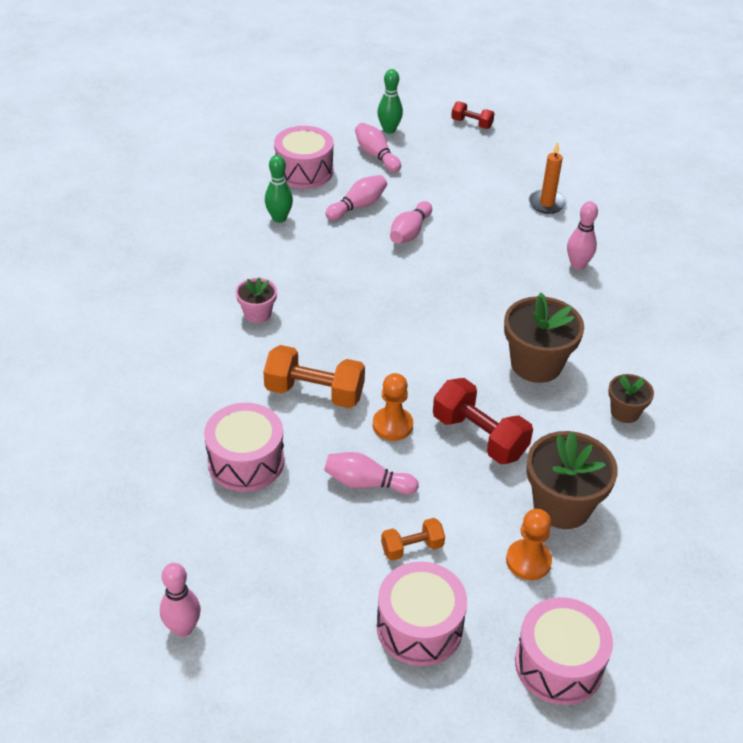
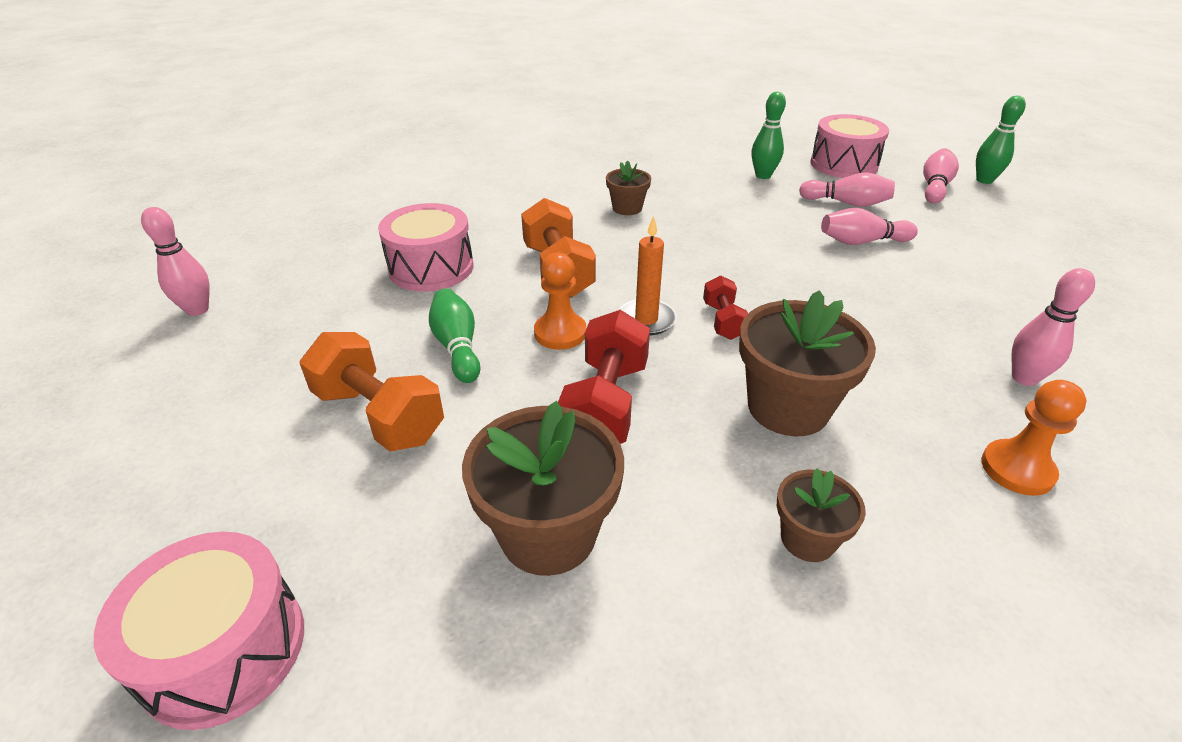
camera: 60 degrees right, 5 degrees down
(257, 313) = (627, 208): pink flower pot -> brown flower pot
(367, 483) = (457, 347): pink bowling pin -> green bowling pin
(412, 547) = (379, 415): orange dumbbell -> orange dumbbell, size x1.79
(419, 627) = (251, 468): pink drum -> none
(471, 123) = (1099, 217): red dumbbell -> red dumbbell (723, 321)
(528, 561) = (416, 534): orange pawn -> orange pawn (1017, 469)
(547, 204) = (1083, 312): orange candle -> orange candle (646, 320)

